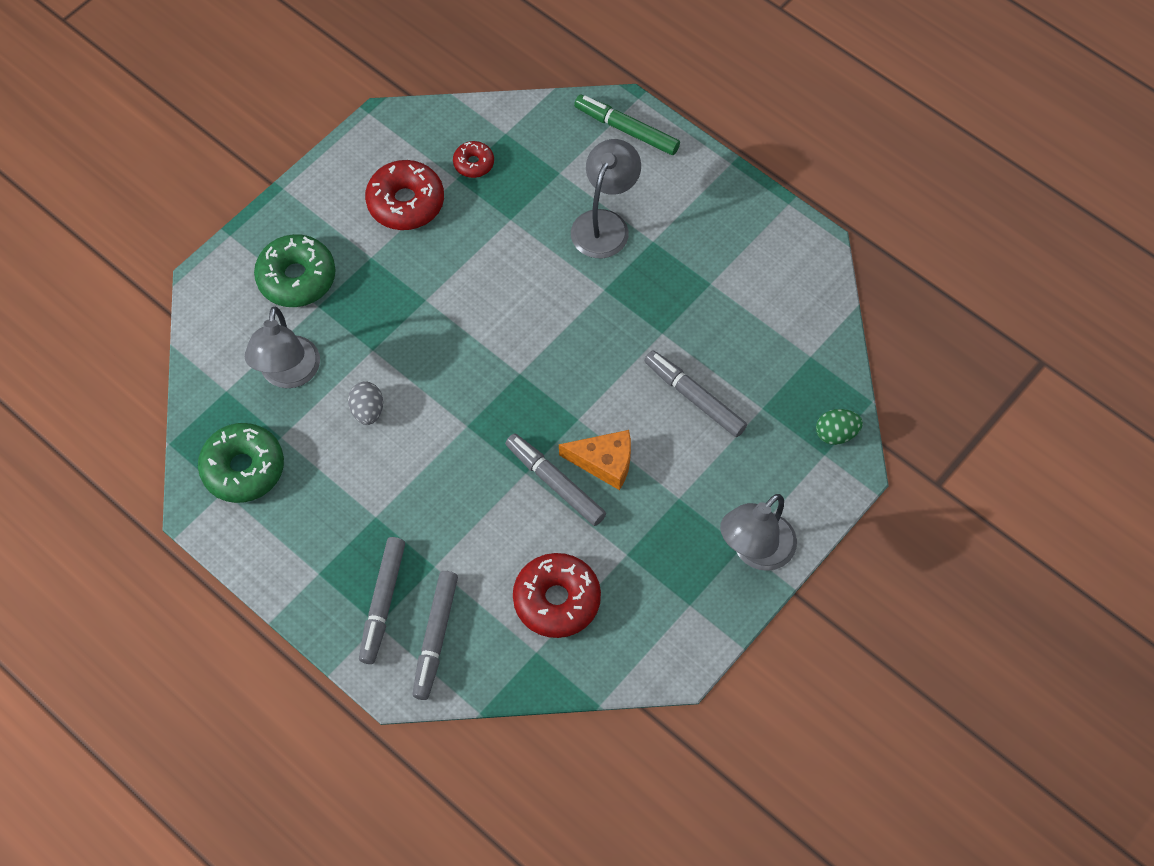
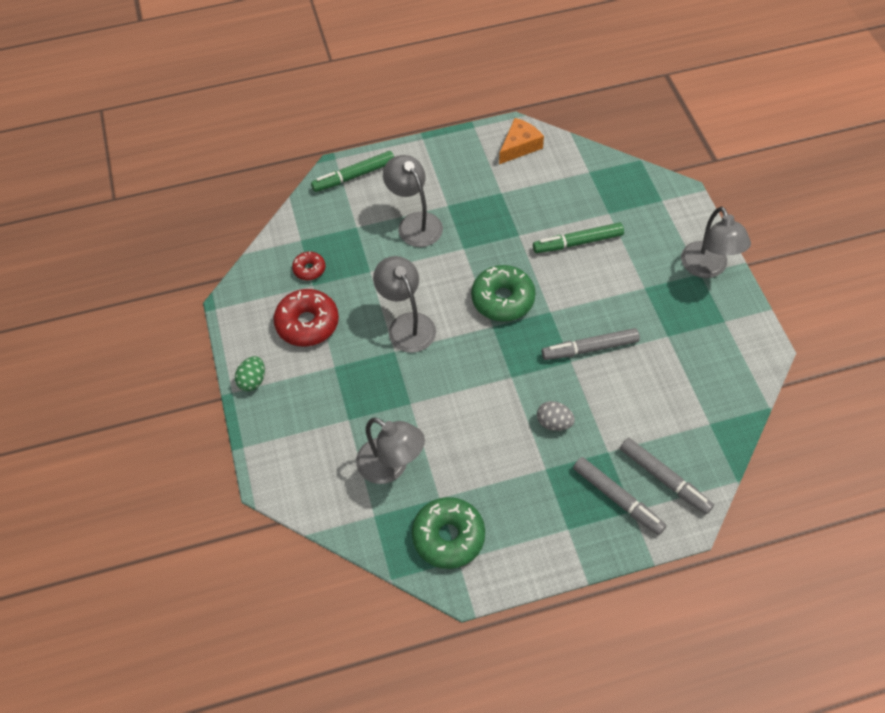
camera: 55 degrees left, 5 degrees down
(296, 278) = (314, 421): green donut -> green donut (503, 299)
(367, 411) = (457, 431): grey egg -> grey egg (554, 423)
(466, 292) = (407, 324): none -> grey lamp
(556, 600) = (678, 392): red donut -> none
(604, 462) = (592, 313): orange cheese -> orange cheese (519, 146)
(694, 397) = (578, 243): grey marker -> green marker
(836, 434) = (651, 187): green egg -> green egg (252, 380)

